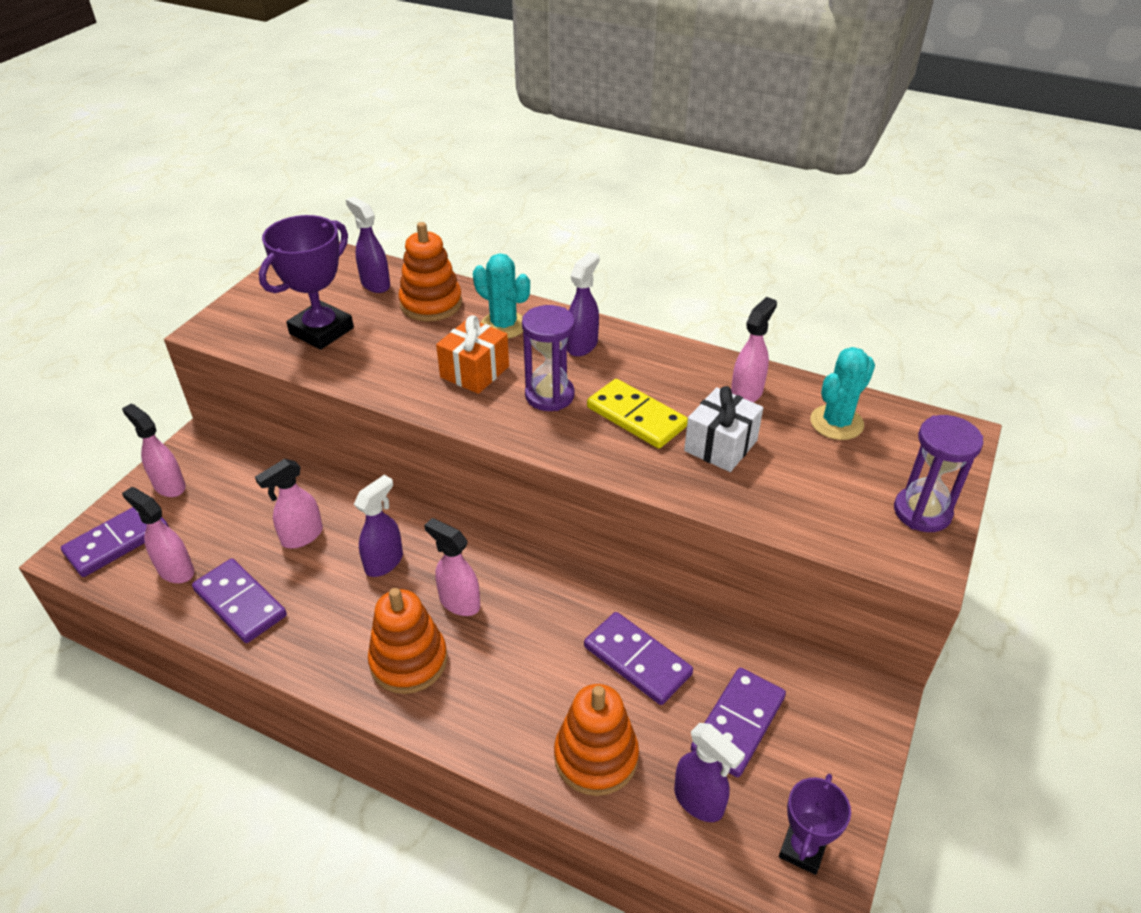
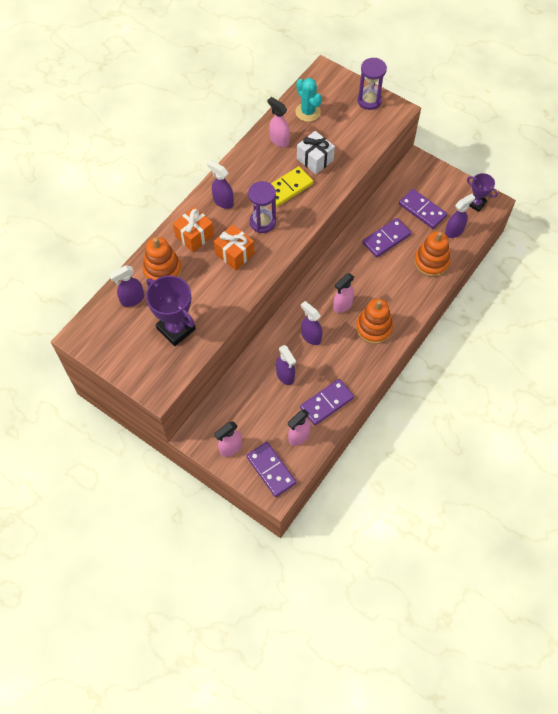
camera: 80 degrees left, 20 degrees up
(301, 536) = (285, 375): pink spray bottle -> purple spray bottle
(503, 325) = (194, 236): turquoise cactus -> orange gift

